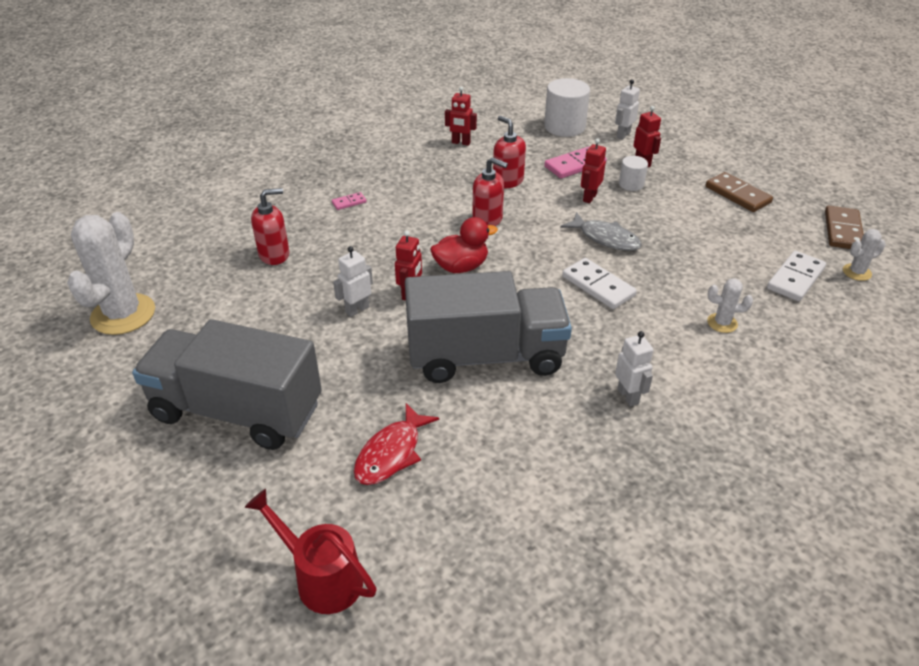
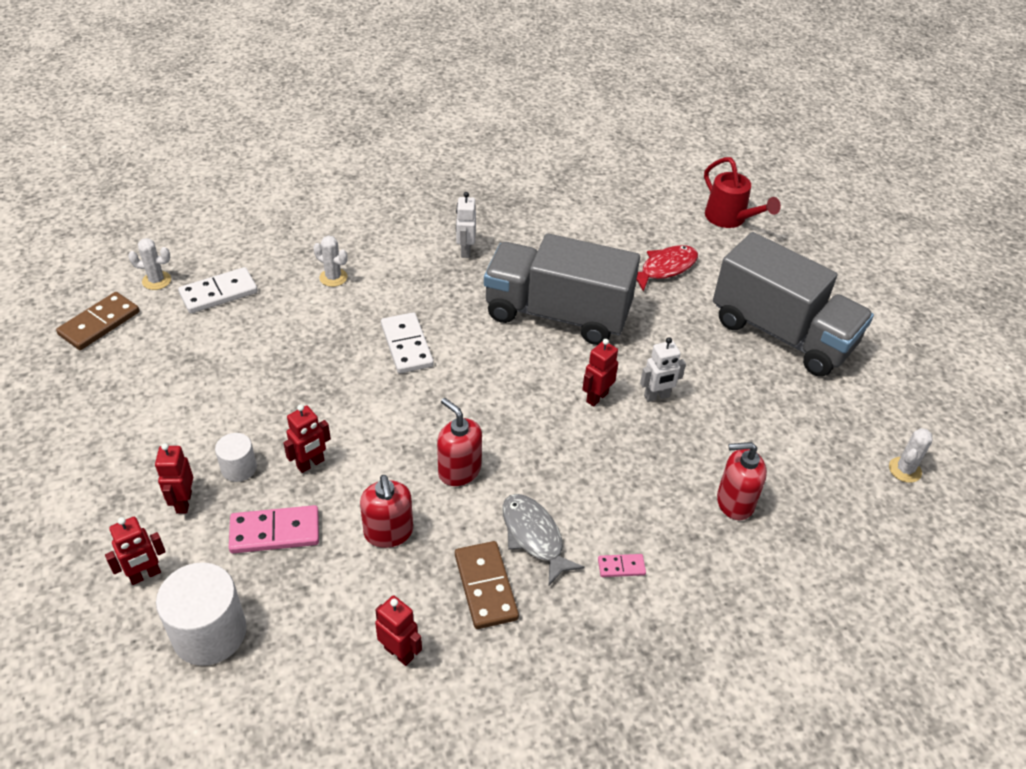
camera: 160 degrees left, 5 degrees up
(123, 314) = (905, 470): white cactus -> white cactus, size x0.47
(461, 267) = (528, 412): red duck -> none
(605, 238) = (348, 397): grey fish -> grey fish (534, 536)
(623, 135) = (145, 575): white robot -> red robot
(737, 195) = (137, 406): brown domino -> brown domino (485, 587)

